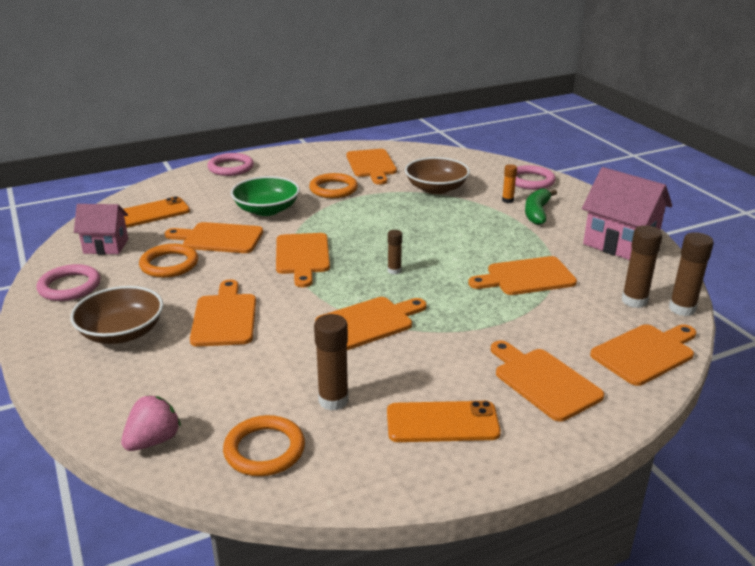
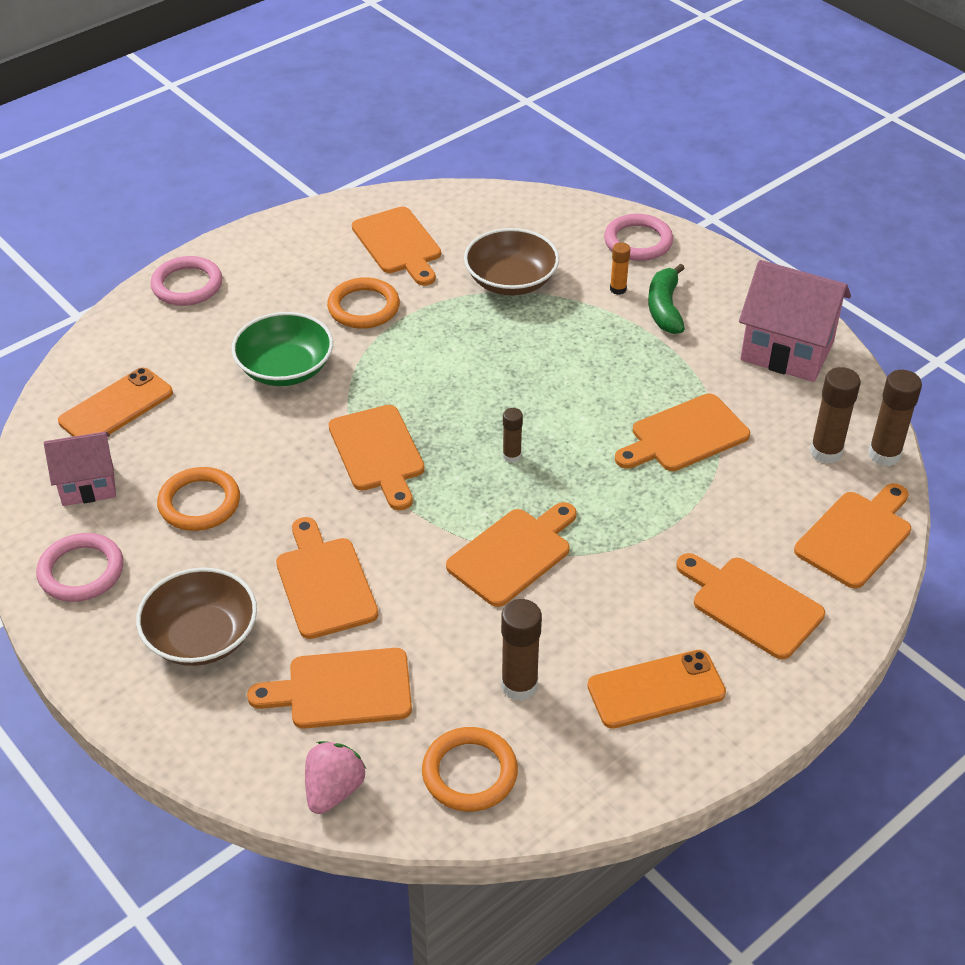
camera: 15 degrees left, 15 degrees up
(219, 238) = (244, 440): orange cutting board -> orange cutting board (342, 690)

